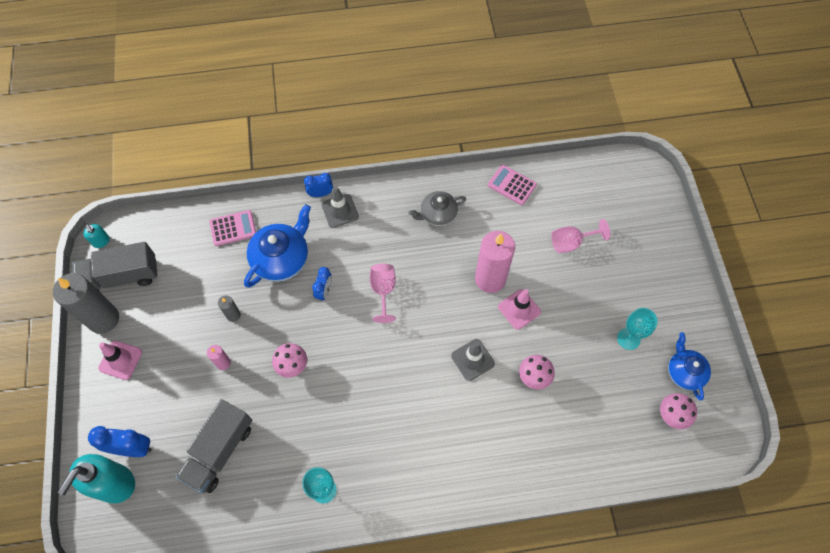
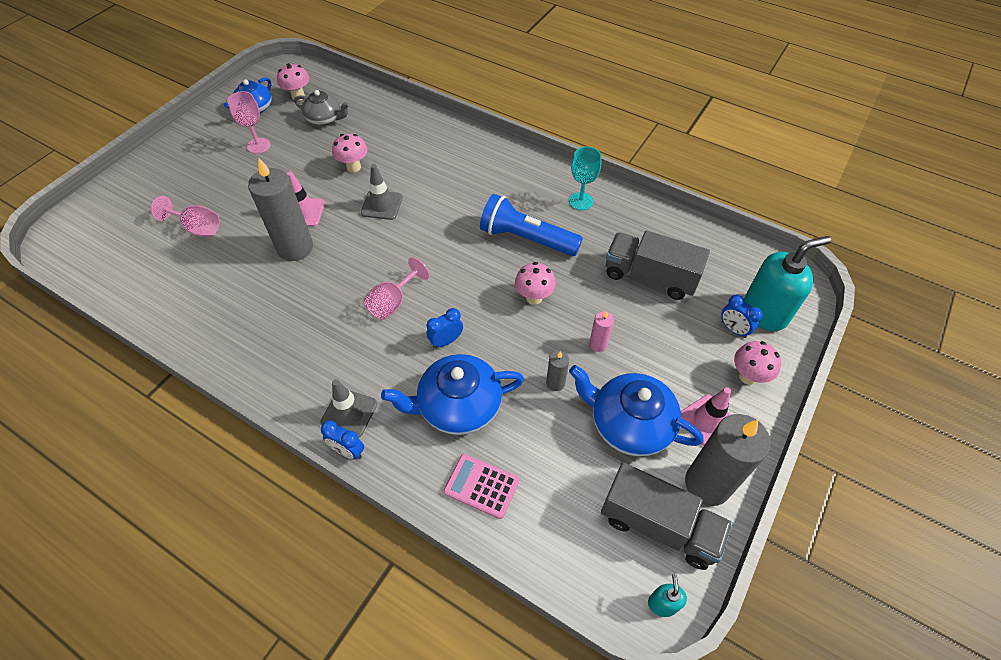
camera: 140 degrees left, 10 degrees down
(106, 414) = (748, 376): none -> pink mushroom
(132, 448) = (733, 329): blue clock -> blue clock, size x0.63
(170, 322) = (629, 424): none -> blue teapot
(219, 451) = (650, 277): grey truck -> grey truck turned 135 degrees counterclockwise
(337, 415) = (526, 239): none -> blue flashlight
(437, 214) = (265, 334): grey teapot -> grey teapot (325, 119)
(490, 279) = (295, 248): pink candle -> grey candle
(512, 185) = (168, 309): pink calculator -> none
(628, 339) = (258, 145): turquoise goblet -> pink goblet

